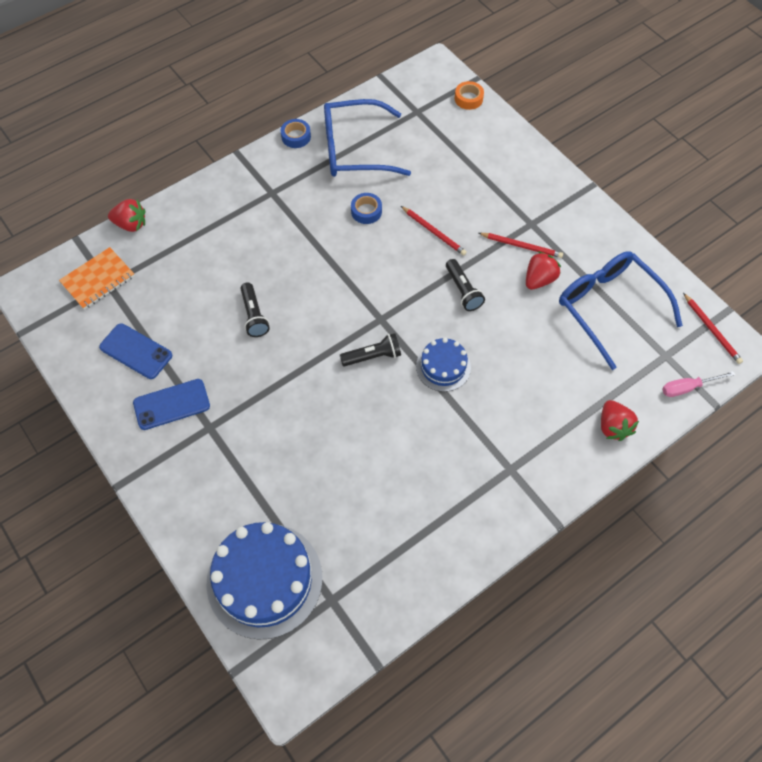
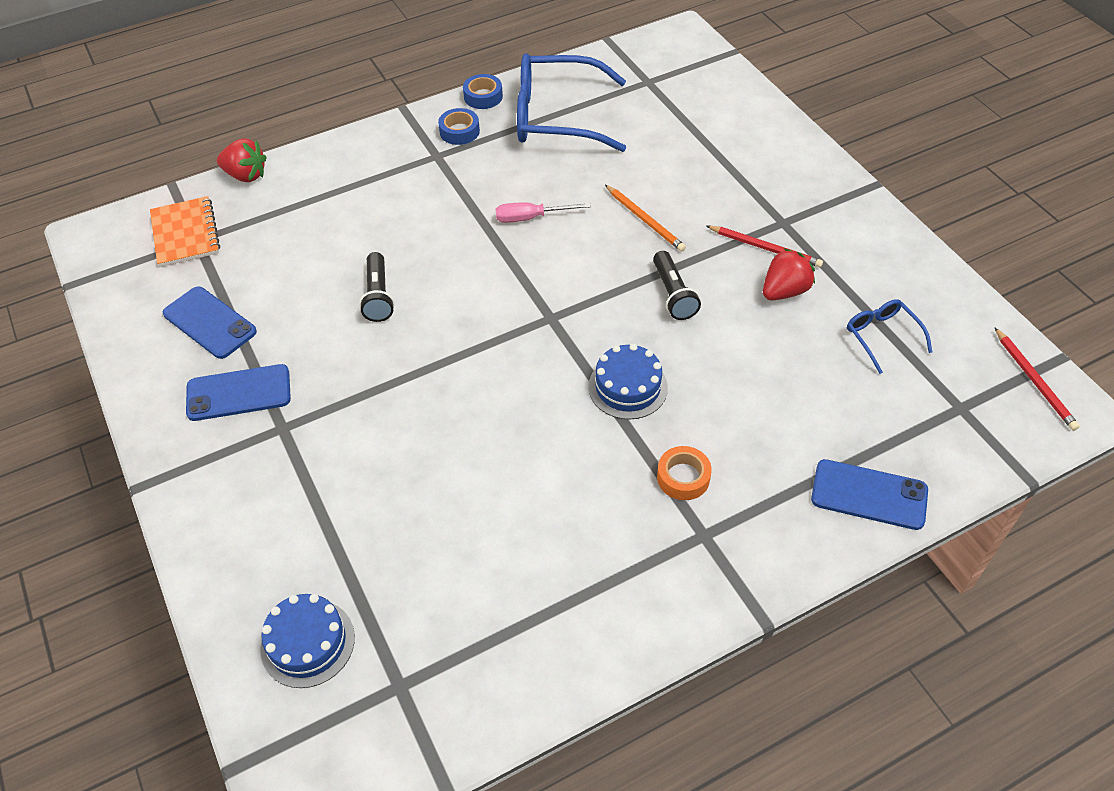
camera: 10 degrees right, 10 degrees down
(98, 279) = (185, 234): orange notebook -> orange notebook turned 75 degrees counterclockwise
(264, 580) = (307, 643): blue cake -> blue cake, size x0.54
(366, 211) = (557, 188): blue tape -> blue tape (459, 131)
(373, 356) = (530, 363): black flashlight -> none
(434, 232) = (645, 220): red pencil -> orange pencil
(468, 99) = (719, 73): orange tape -> orange tape (683, 477)
(609, 308) = (882, 337): blue glasses -> blue glasses, size x0.48
(613, 426) = (869, 494): red strawberry -> blue phone
(687, 387) = (990, 454): pink screwdriver -> pink screwdriver (531, 218)

